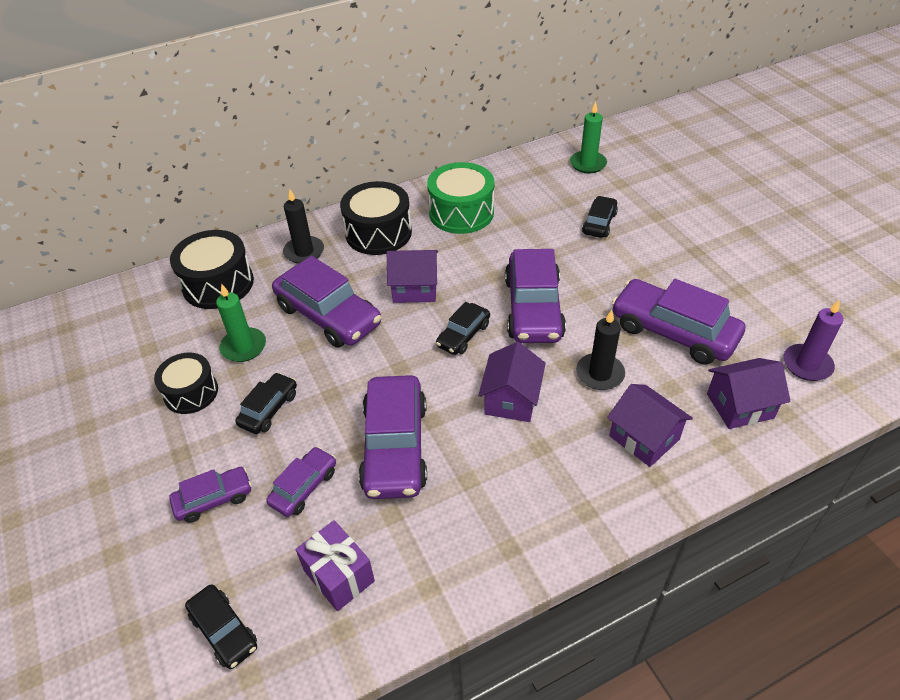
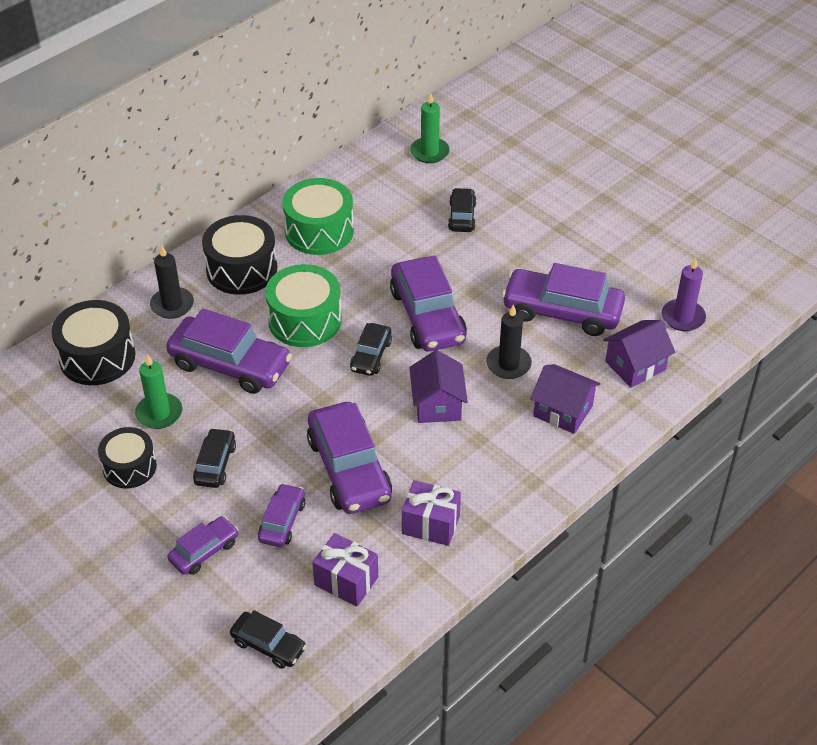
camera: 20 degrees left, 0 degrees up
(415, 288) = (305, 320): purple house -> green drum
(455, 533) = (430, 524): none -> purple gift

